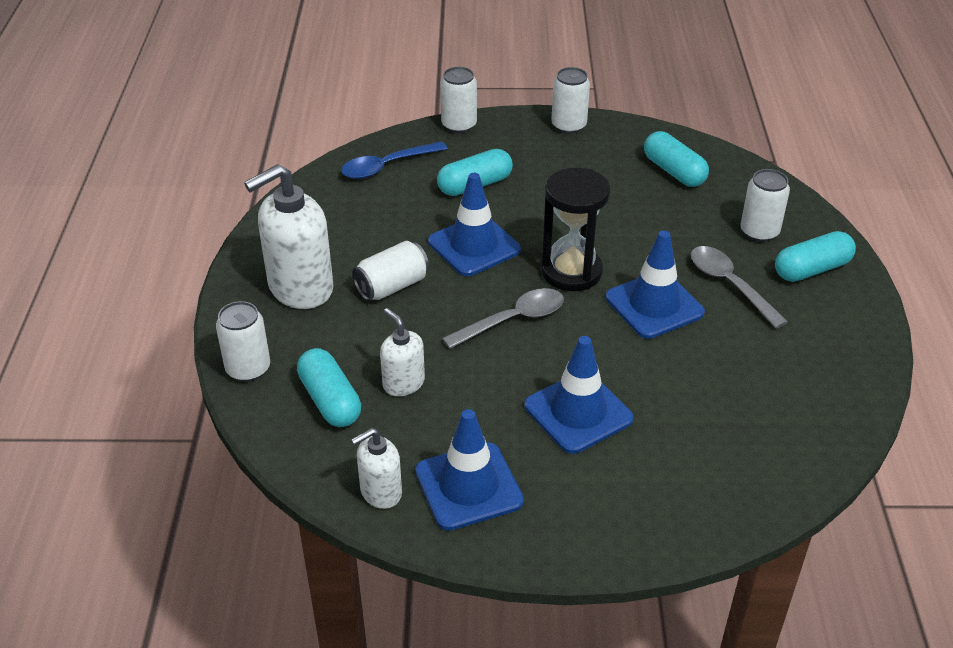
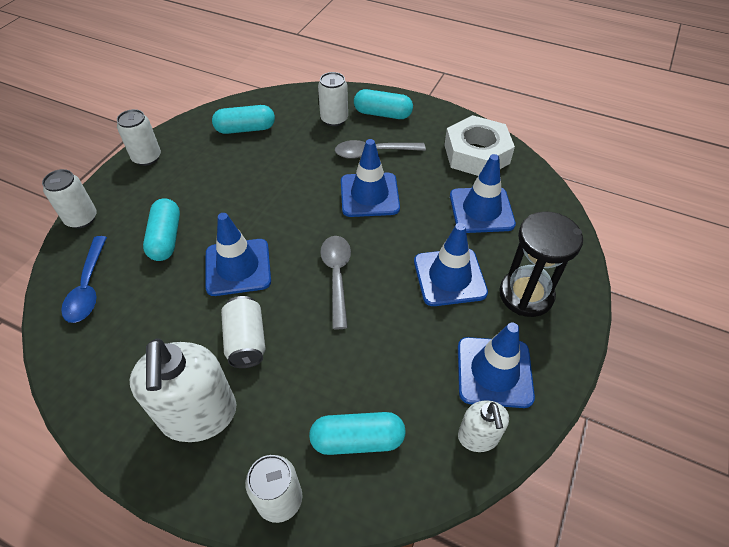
camera: 65 degrees left, 10 degrees up
(403, 383) = (365, 375): white soap dispenser -> none
(571, 272) = (308, 222): black hourglass -> black hourglass (526, 295)
(713, 413) = (481, 210): none -> blue traffic cone
(812, 269) = (382, 114): turquoise capsule -> turquoise capsule turned 75 degrees counterclockwise
(818, 381) = (476, 154): none -> white nut

